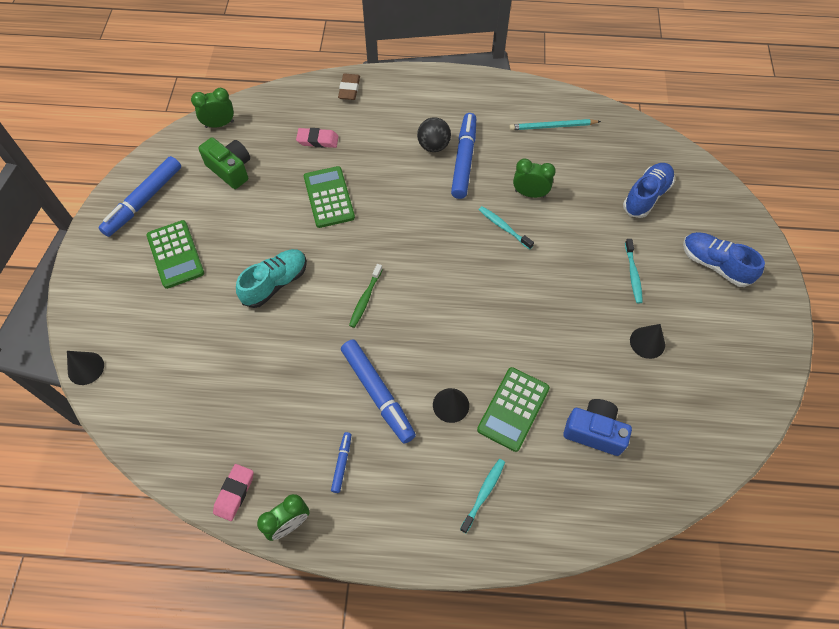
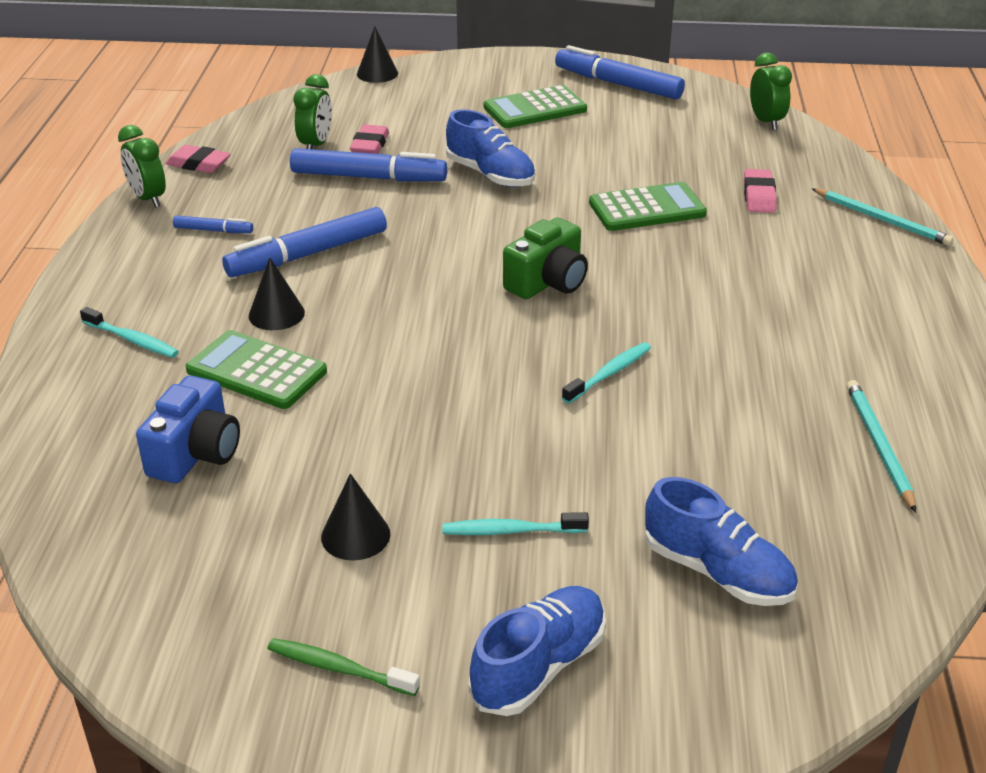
camera: 90 degrees right, 25 degrees down
(219, 365) = (370, 145): none -> pink eraser
(230, 169) = (683, 134): green camera -> green camera (547, 282)
(275, 283) = (490, 175): turquoise shoe -> blue shoe
(349, 89) = (882, 220): brown eraser -> turquoise pencil
(365, 299) = (463, 242): green toothbrush -> green toothbrush (339, 669)
(433, 146) = (780, 302): black ball -> none
(463, 160) = (756, 333): blue marker -> blue marker (368, 177)
(530, 194) = (692, 407): green clock -> green clock (316, 145)

